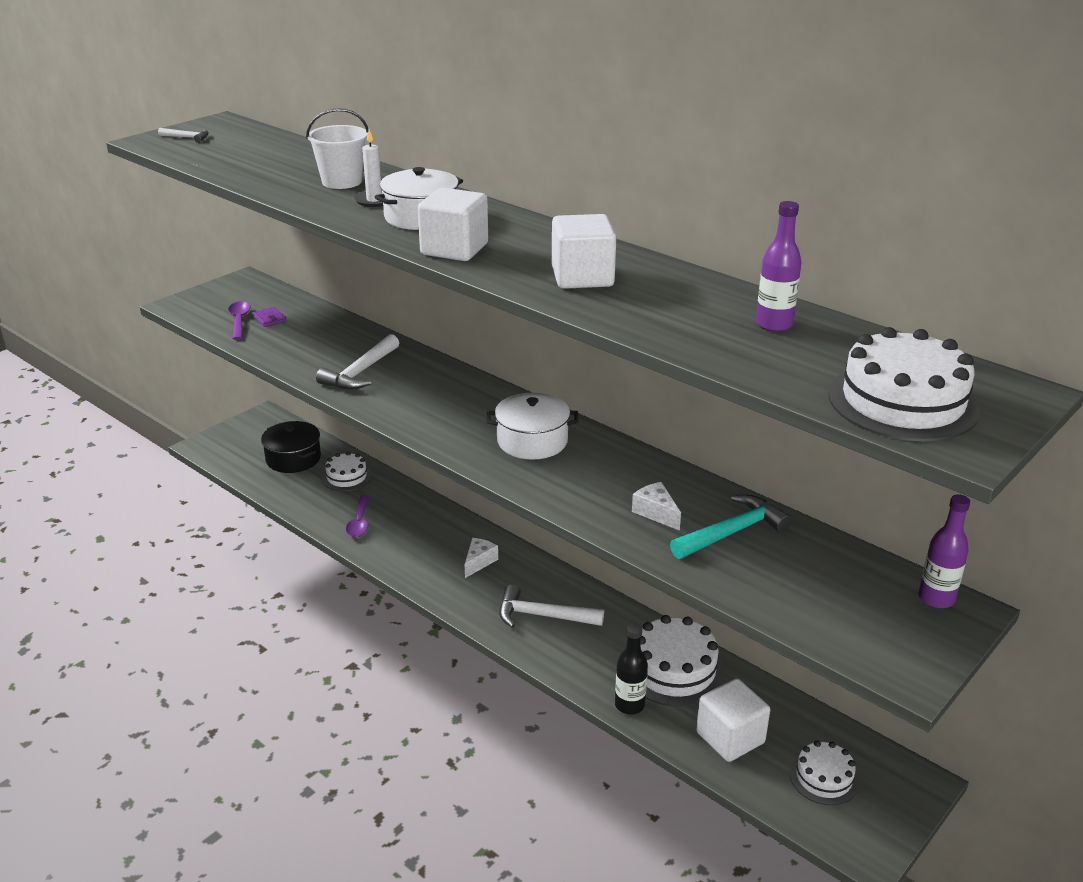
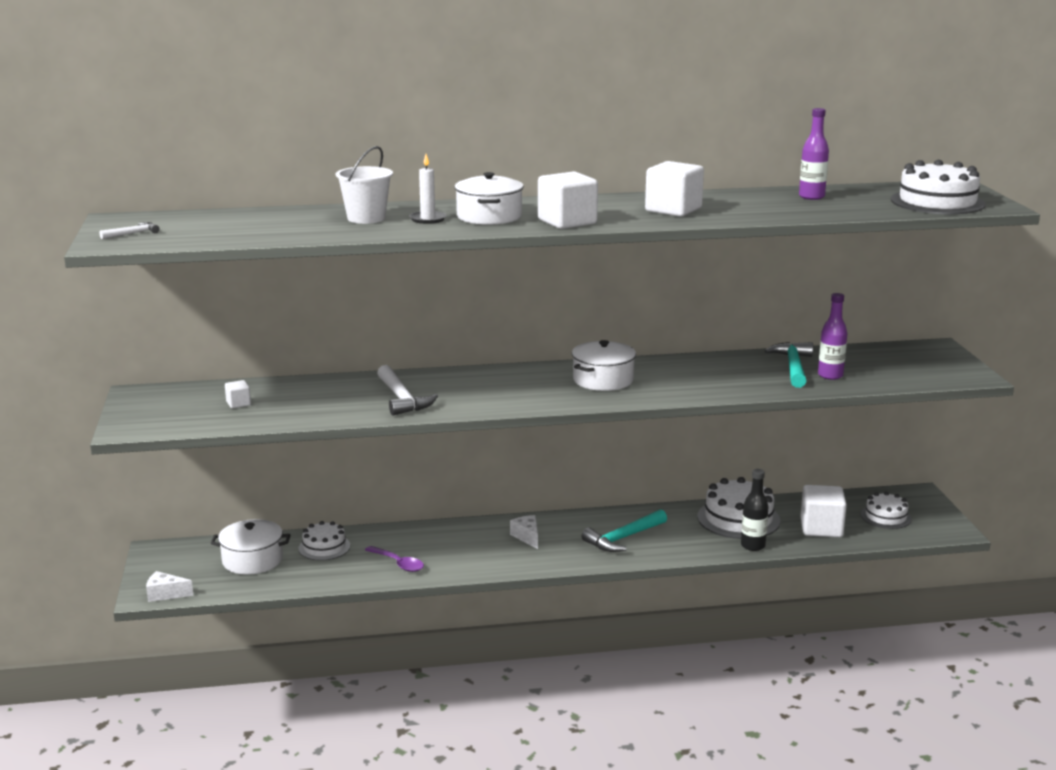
camera: 50 degrees left, 10 degrees down
(239, 321) = (216, 414): purple spoon -> none
(269, 319) = (238, 403): purple wallet -> white cube
(293, 458) = (252, 560): black pot -> white pot
(542, 616) = (623, 538): white hammer -> turquoise hammer
(656, 513) = (743, 377): white cheese -> white cheese (165, 594)
(936, 598) = (920, 348): purple bottle -> purple bottle (830, 375)

